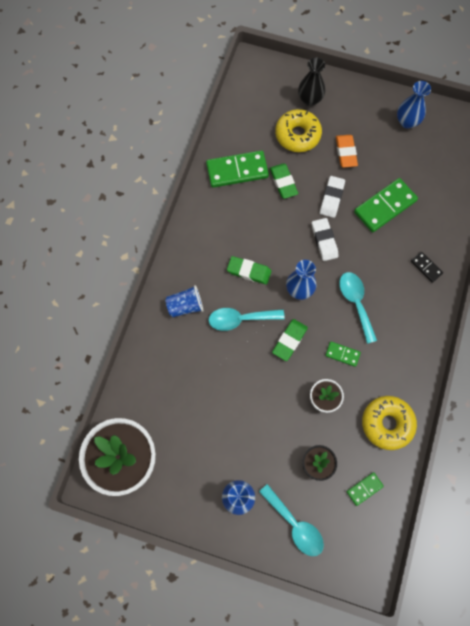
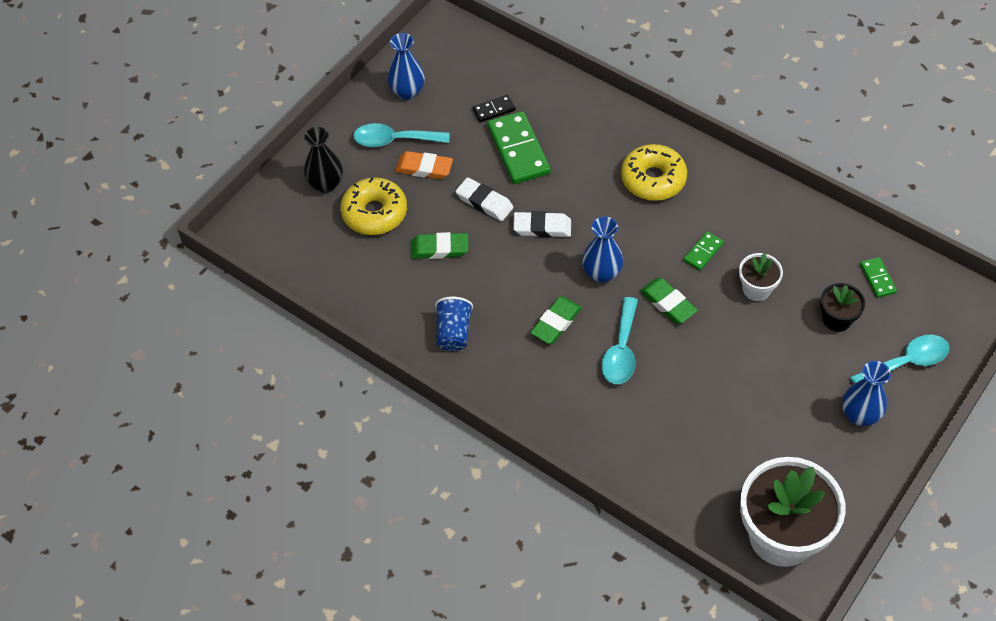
camera: 70 degrees left, 15 degrees down
(185, 306) = (581, 410): blue cup -> blue cup (453, 332)
(237, 170) = (399, 297): green domino -> none
(356, 303) = (639, 219): turquoise spoon -> turquoise spoon (394, 140)
(387, 423) = (803, 233): yellow donut -> yellow donut (653, 179)
(426, 267) = (616, 134): black domino -> black domino (494, 110)

